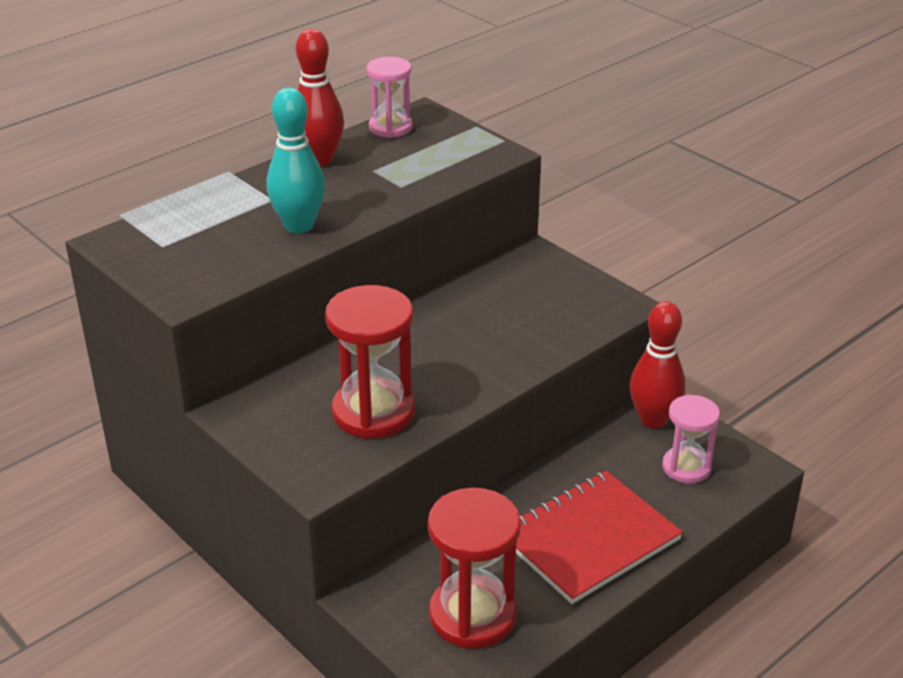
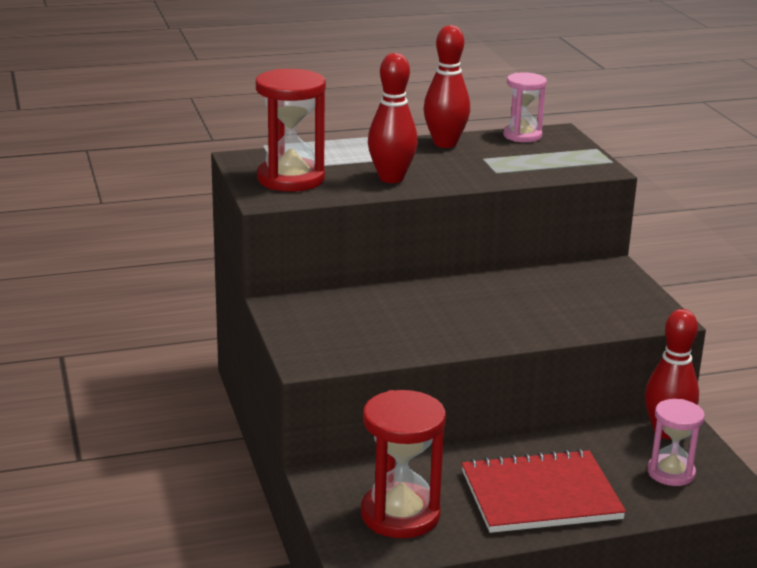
camera: 25 degrees right, 10 degrees down
(299, 226) = (391, 178): turquoise bowling pin -> red bowling pin
(373, 412) = (388, 333): red hourglass -> red hourglass (291, 179)

